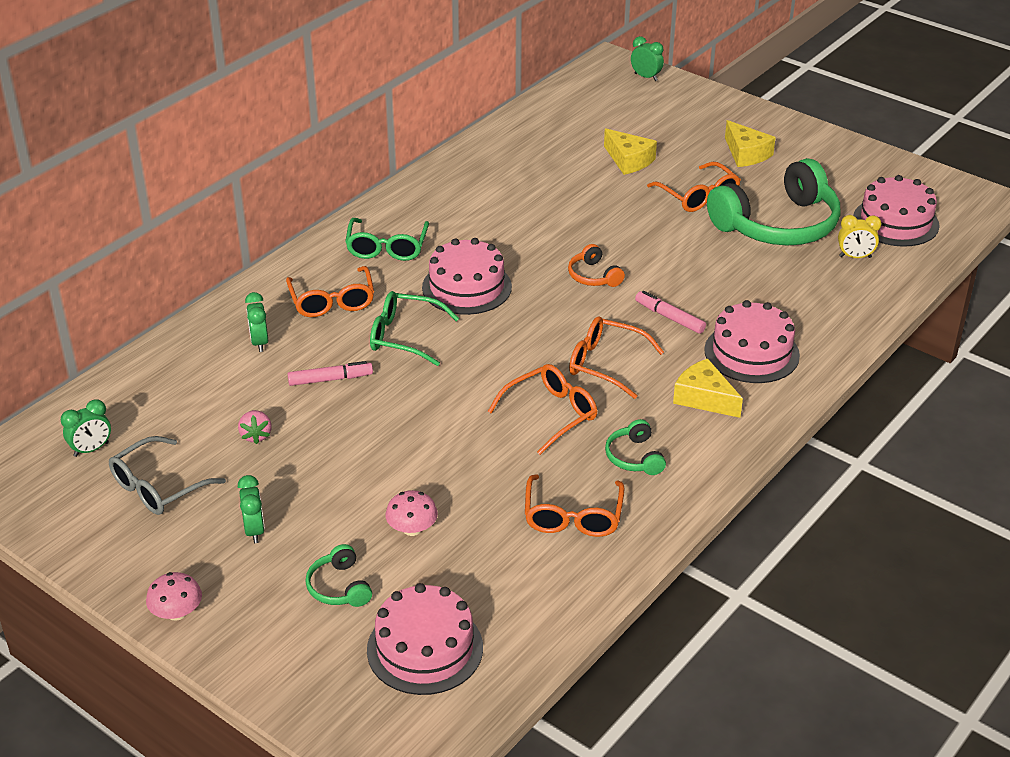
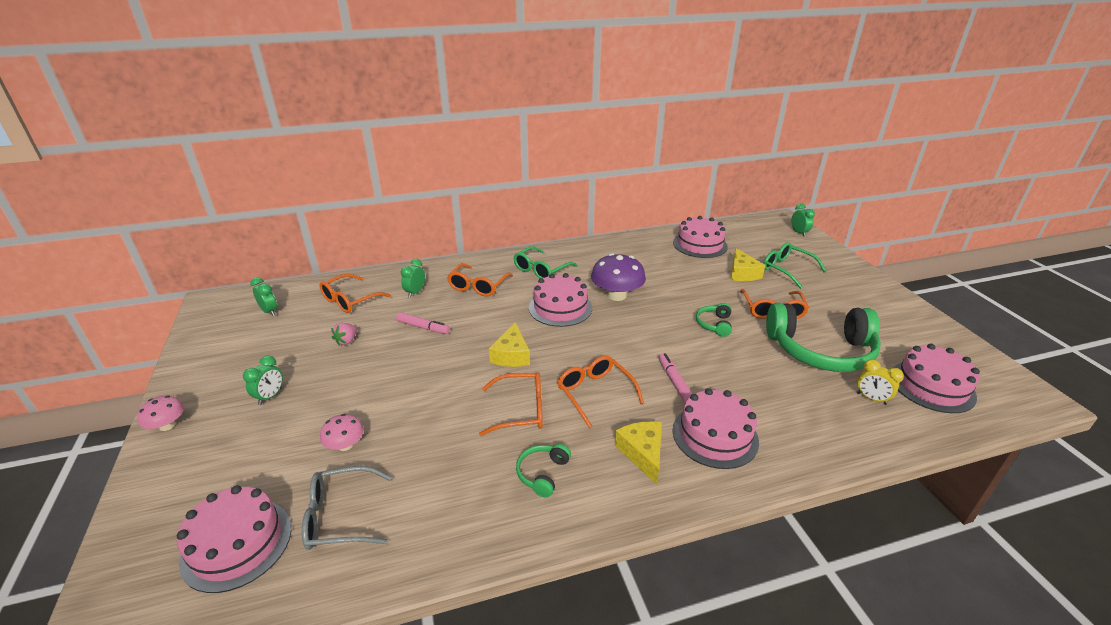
camera: 35 degrees right, 5 degrees down
(91, 449) = (269, 311): green clock -> green clock turned 135 degrees counterclockwise
(158, 487) = (266, 346): grey glasses -> grey glasses (340, 516)
(339, 587) = (257, 461): green headphones -> green headphones (714, 324)
(404, 336) = (492, 321): green glasses -> green glasses (787, 269)
(515, 245) = (616, 295): none -> purple mushroom
(546, 137) = (700, 244): none -> pink cake
(573, 517) = (449, 497): orange glasses -> orange glasses (350, 300)
(593, 276) = (647, 332): orange headphones -> none
(746, 154) = (834, 296): yellow cheese -> yellow cheese (511, 355)

